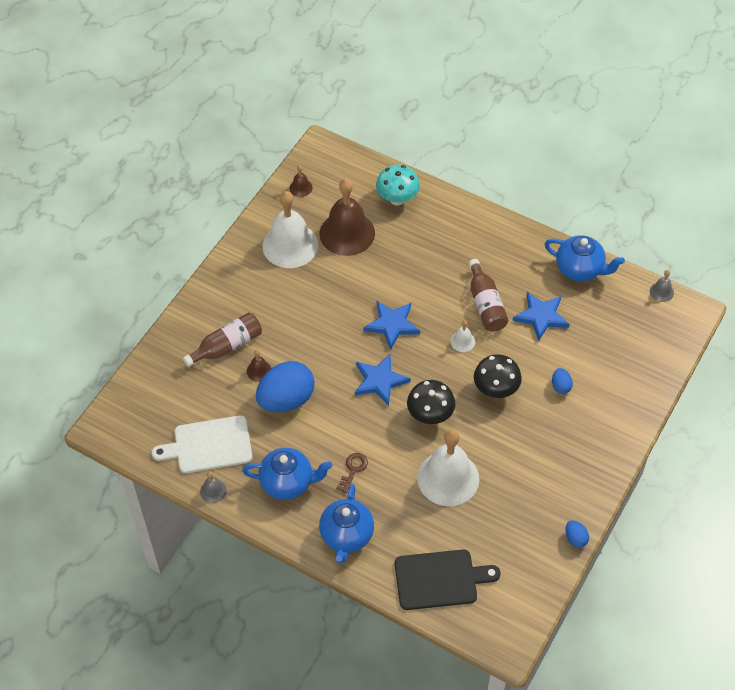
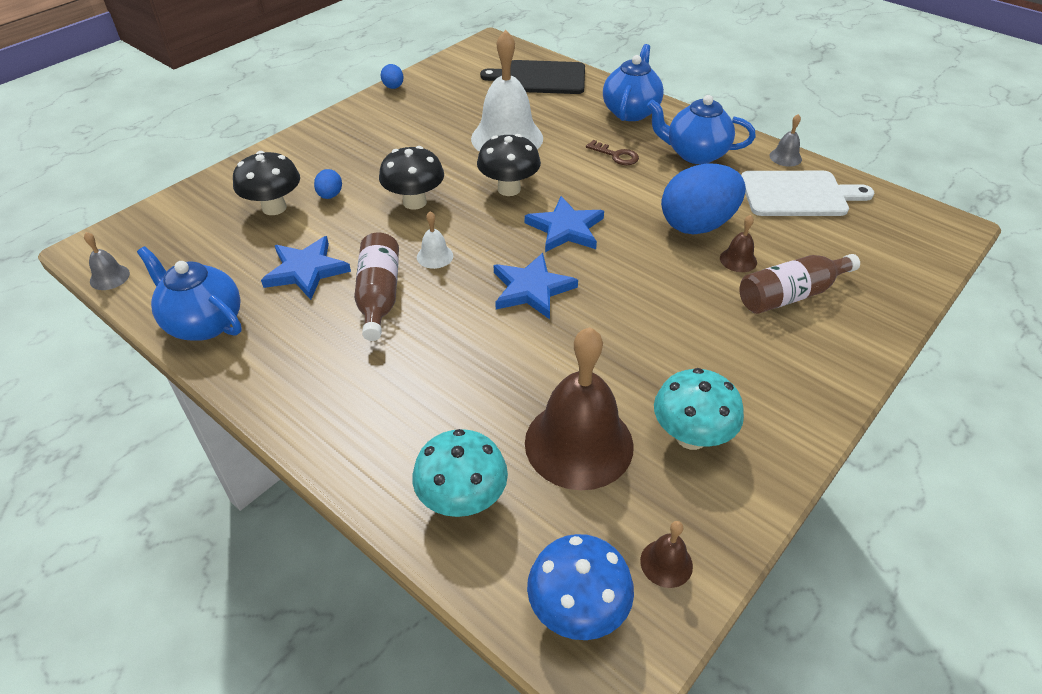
camera: 170 degrees left, 10 degrees down
(290, 245) = (691, 436): white bell -> turquoise mushroom
(337, 165) = (577, 610): none -> blue mushroom
(353, 470) = (616, 155): brown key -> brown key turned 90 degrees counterclockwise
(594, 367) = (274, 208): none -> black mushroom

